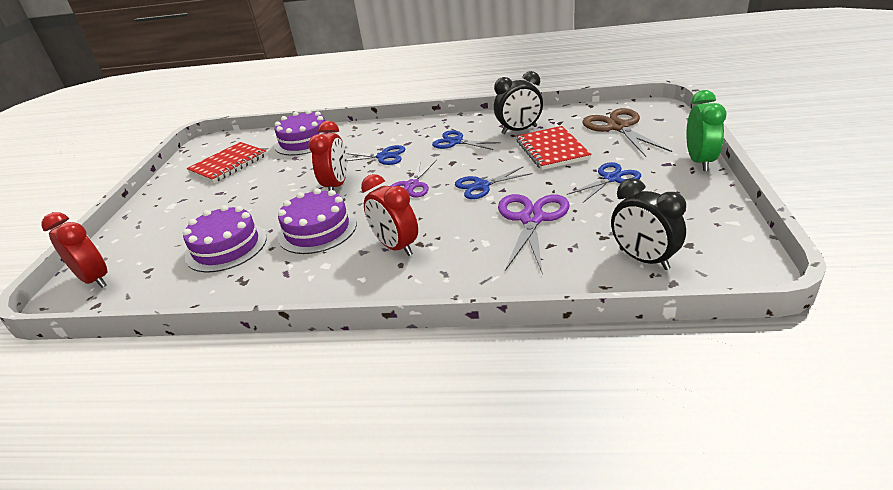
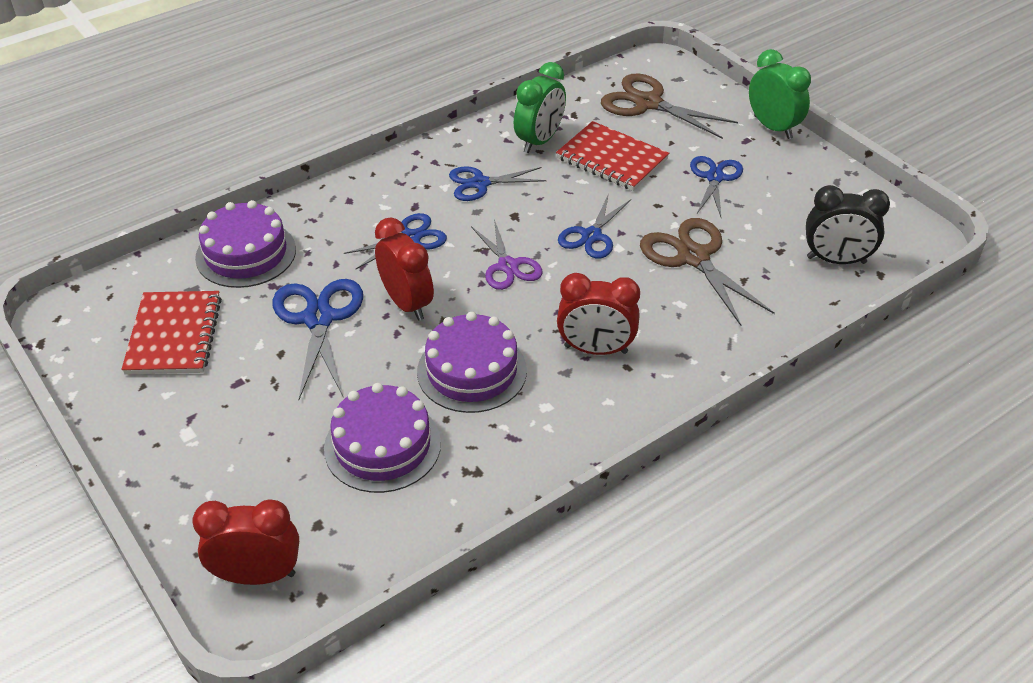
camera: 45 degrees left, 10 degrees up
(290, 178) = (319, 319): none -> blue scissors
(519, 130) = (539, 141): black clock -> green clock
(532, 219) = (693, 257): purple scissors -> brown scissors

